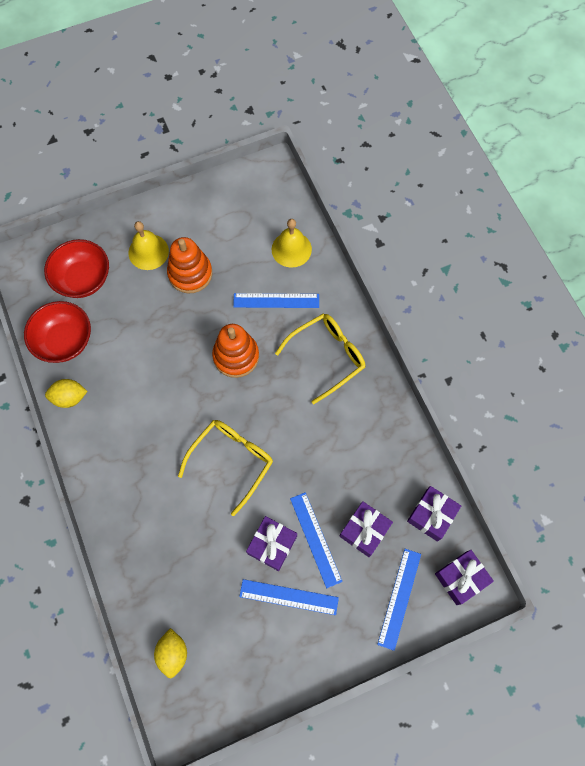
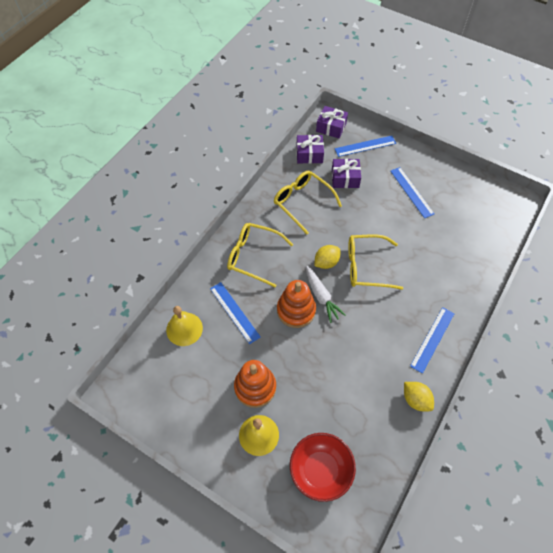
camera: 125 degrees left, 10 degrees down
(64, 341) = (380, 440): red bowl -> none
(173, 653) = (491, 226): yellow lemon -> yellow lemon (326, 262)
(232, 390) = (321, 296): none -> white carrot
(272, 545) = (393, 216): purple gift -> none
(315, 539) = (370, 197): blue ruler -> blue ruler (432, 339)
(363, 454) = (302, 202): none -> yellow glasses

